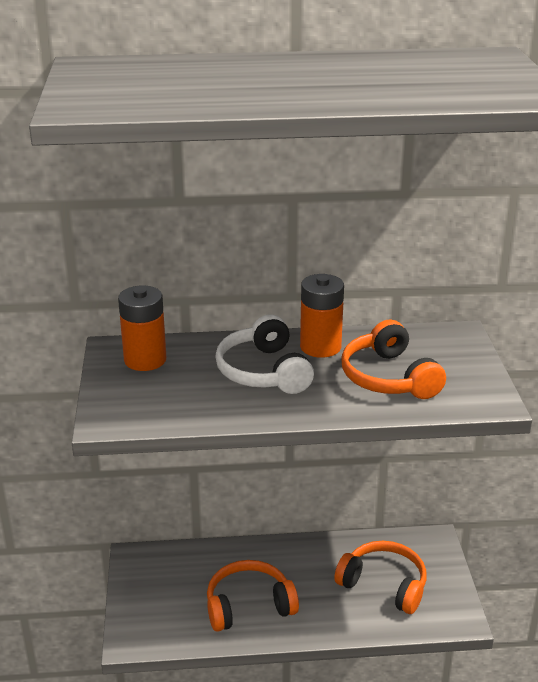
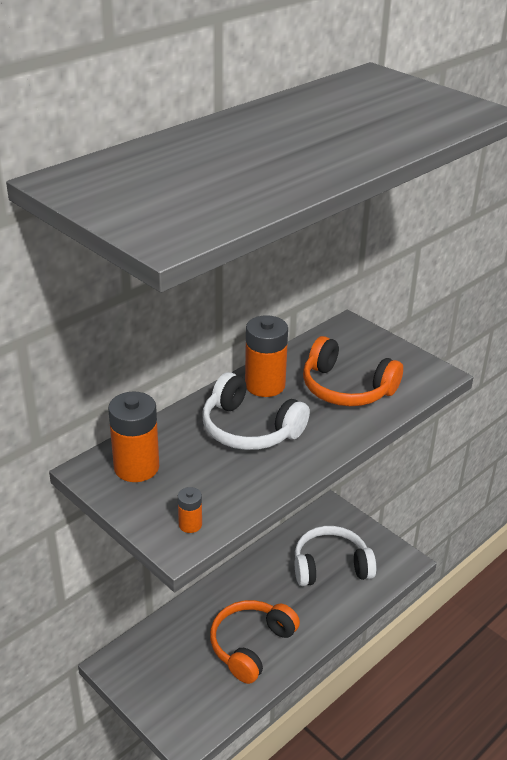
camera: 40 degrees left, 5 degrees up
(130, 413) = (190, 524): none -> orange battery
(384, 584) = (331, 566): orange headphones -> white headphones

